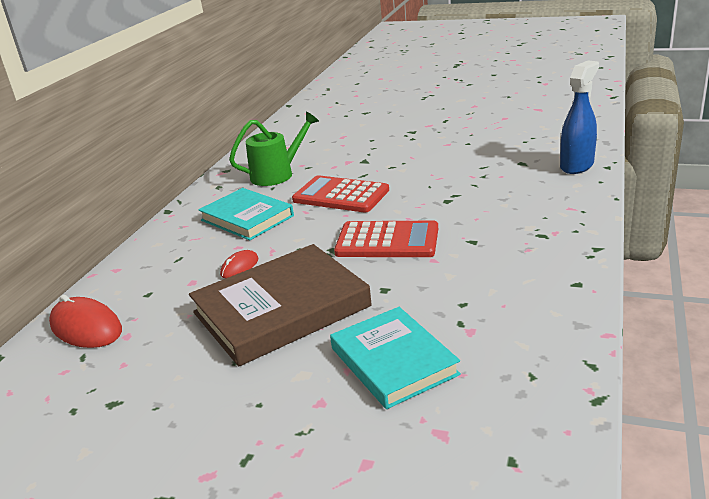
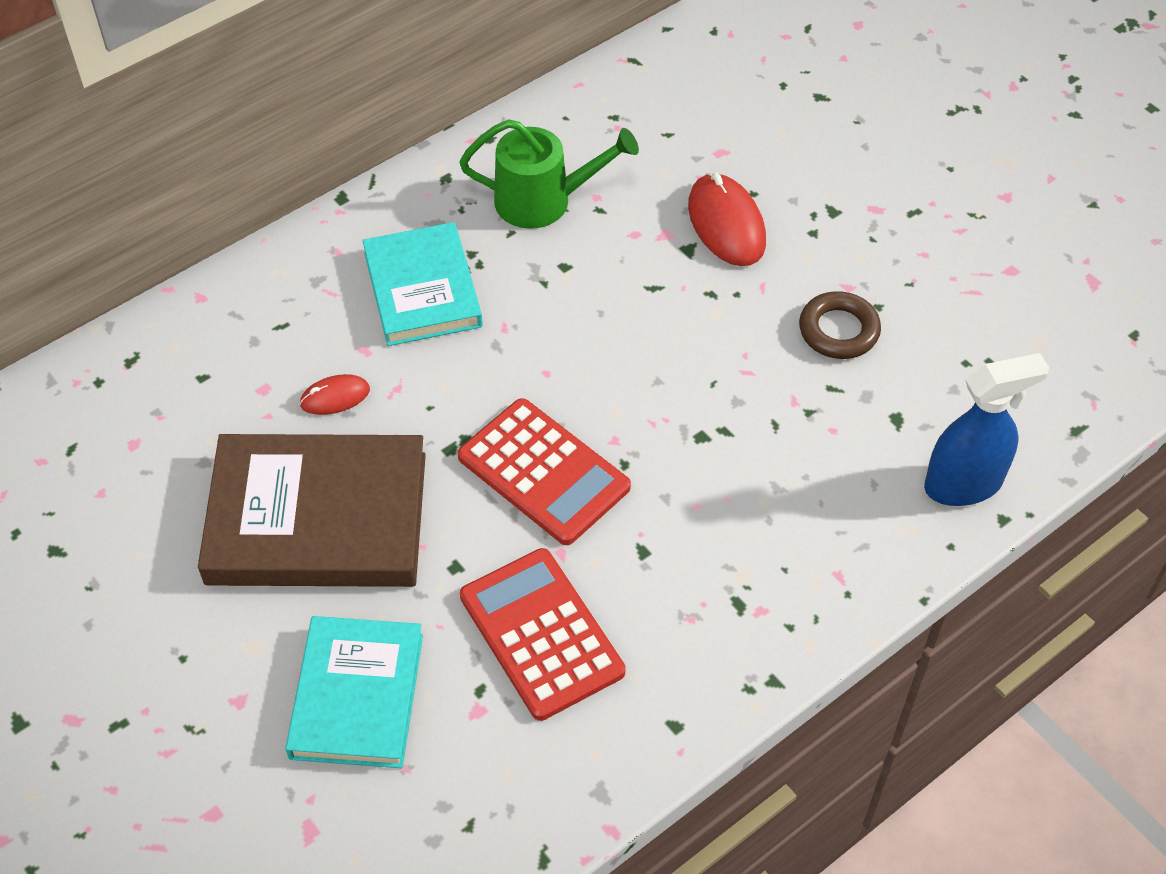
camera: 30 degrees right, 25 degrees up
(86, 328) = (103, 397): red mouse -> red mouse (726, 224)
(340, 195) = (579, 320): red calculator -> red calculator (541, 634)
(461, 154) = (838, 330): none -> brown ring

